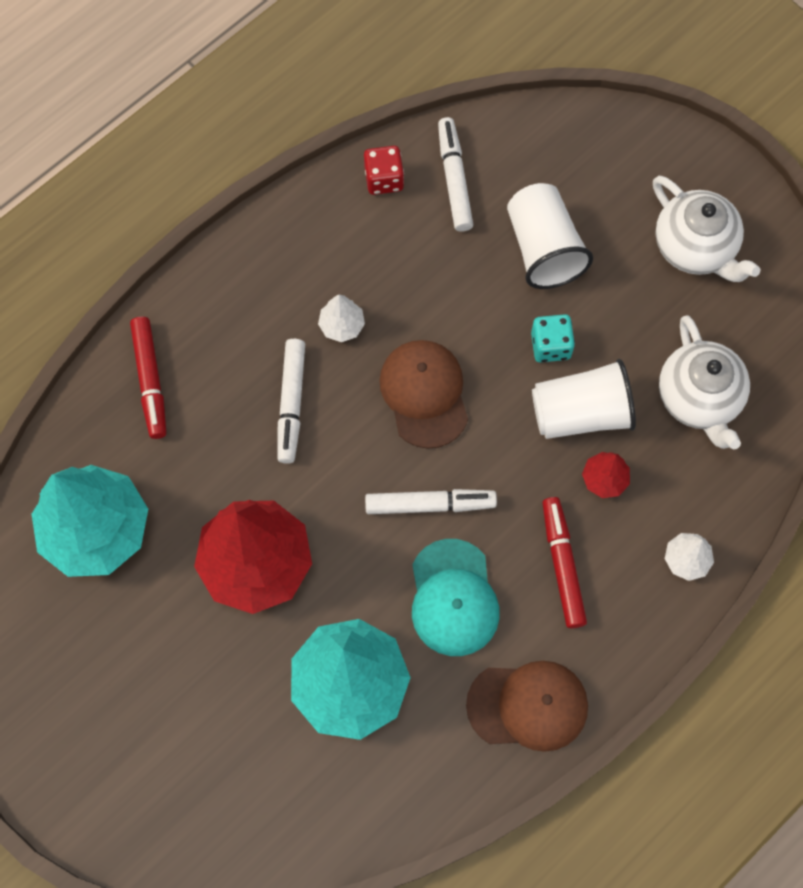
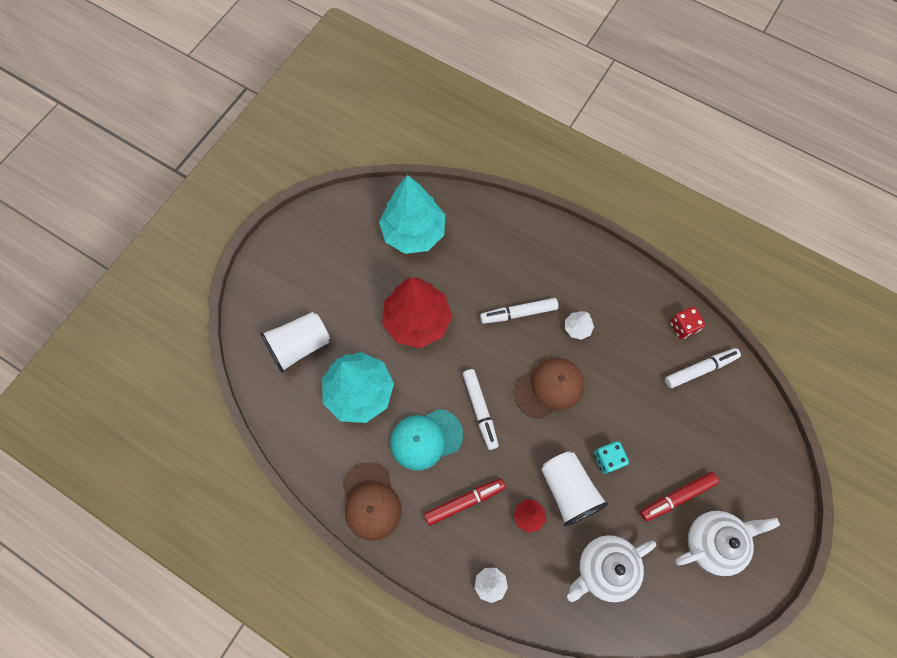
camera: 75 degrees right, 0 degrees up
(150, 381) = (508, 233): red marker -> red marker (677, 497)
(543, 248) = (673, 438): white cup -> white cup (299, 346)
(695, 247) = (713, 542): white teapot -> white teapot turned 150 degrees counterclockwise

